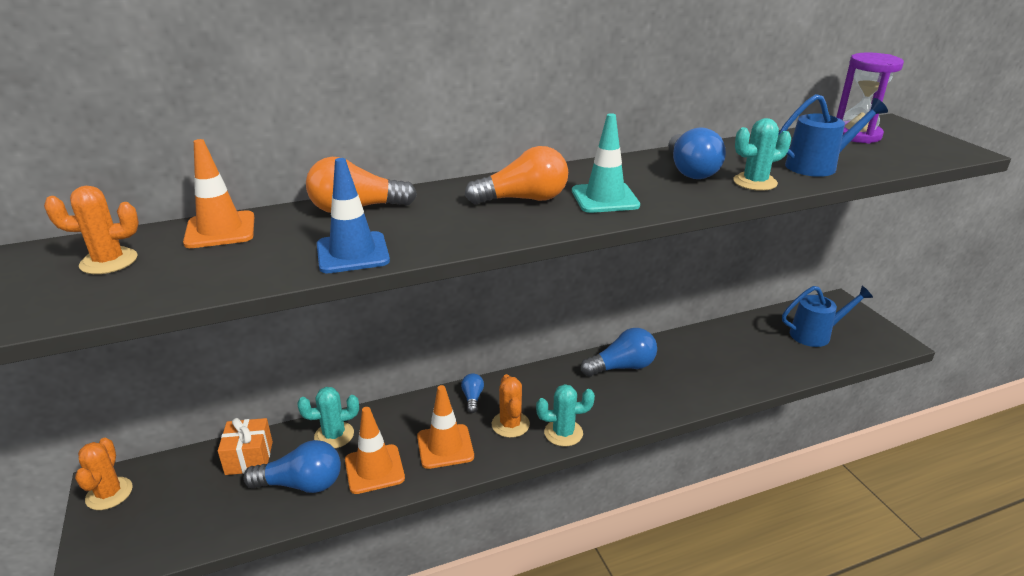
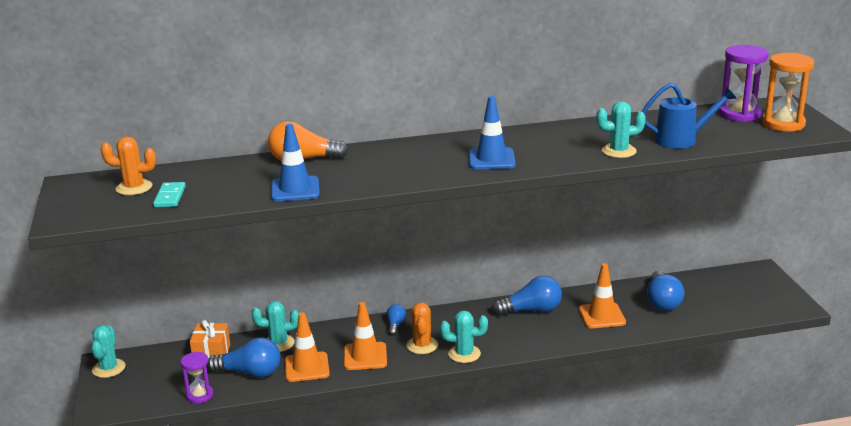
camera: 10 degrees right, 5 degrees down
(109, 494) = (109, 368): orange cactus -> turquoise cactus
(164, 274) = (170, 197): none -> turquoise domino
(220, 230) = (206, 171): orange traffic cone -> orange traffic cone (601, 316)
(236, 528) = (199, 395): none -> purple hourglass
(523, 199) = (429, 157): orange light bulb -> none
(605, 198) = (491, 159): turquoise traffic cone -> blue traffic cone
(690, 171) = (572, 140): blue light bulb -> blue light bulb (662, 302)
(816, 334) = (723, 295): blue watering can -> none
(913, 144) = (783, 124): none -> orange hourglass

